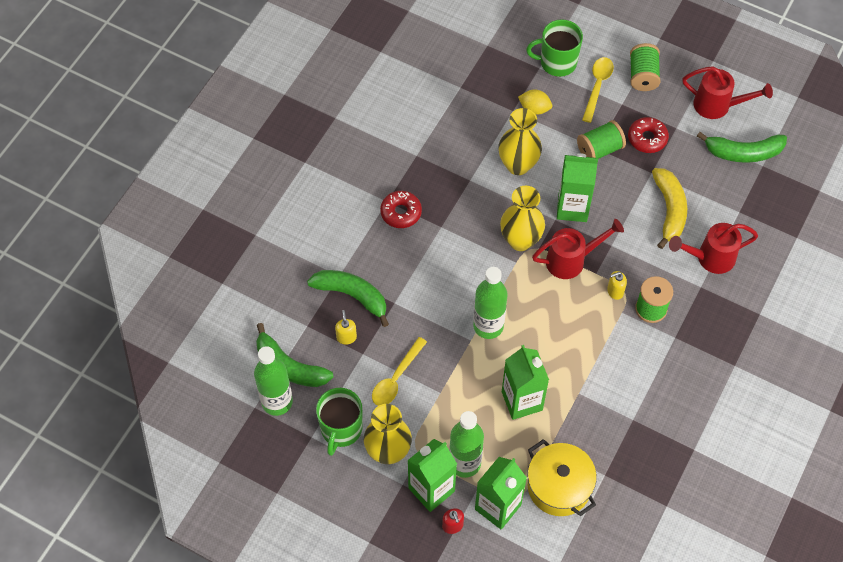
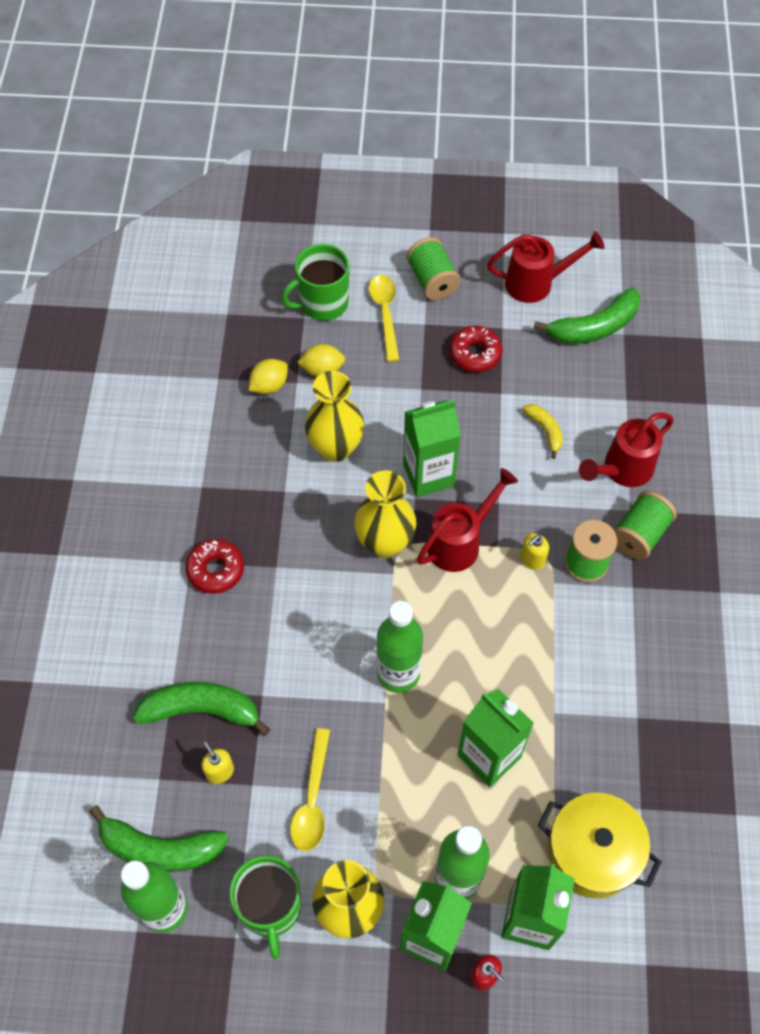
camera: 25 degrees left, 0 degrees up
(493, 105) = (269, 385): none -> yellow lemon
(599, 149) = (425, 389): green spool -> green spool (639, 534)
(669, 210) = (545, 430): yellow banana -> yellow banana, size x0.55

